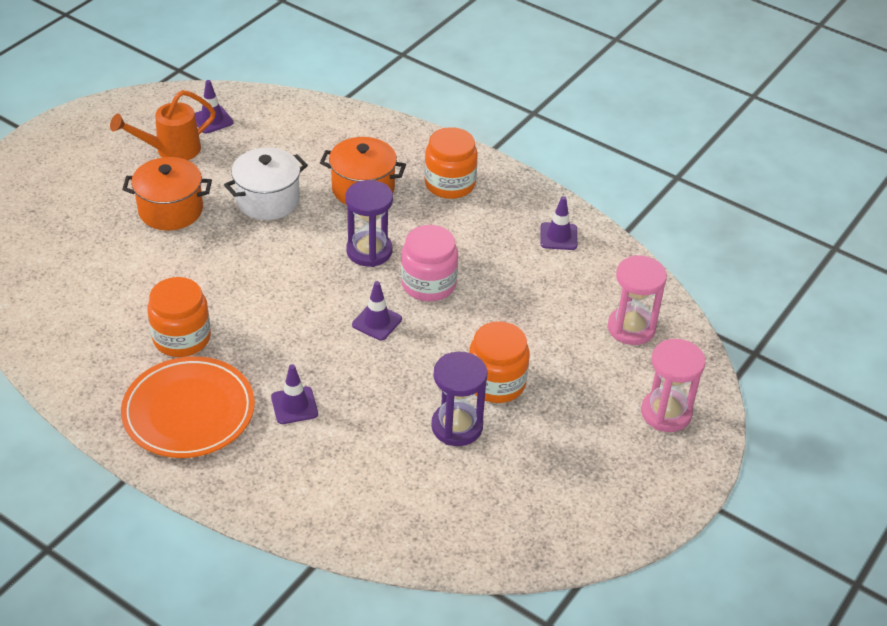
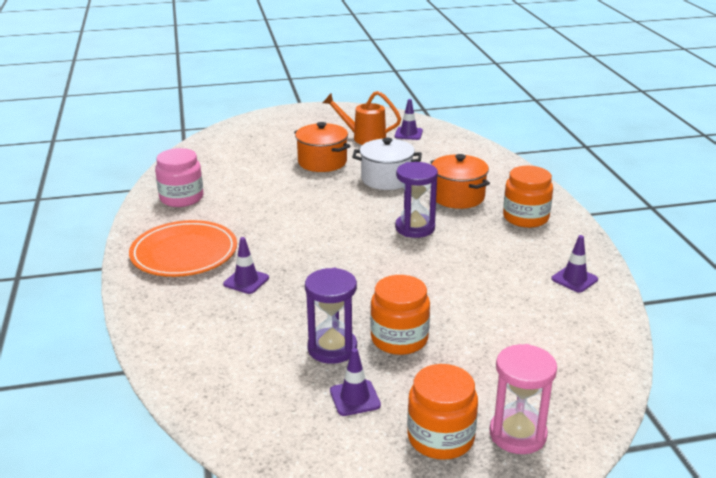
camera: 45 degrees right, 15 degrees down
(182, 338) = (236, 219): orange jar -> orange jar (440, 438)
(377, 322) = (364, 265): purple traffic cone -> purple traffic cone (355, 398)
(428, 284) = (431, 262): pink jar -> pink jar (181, 198)
(631, 328) = (562, 362): pink hourglass -> none

